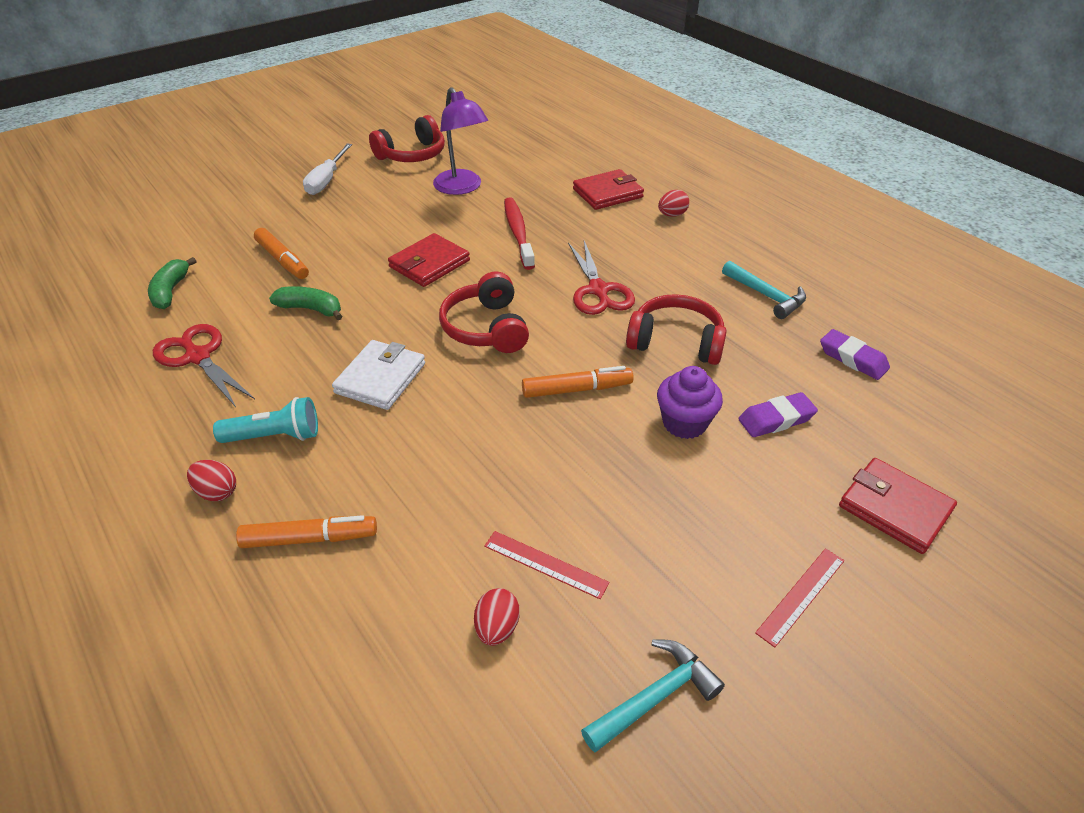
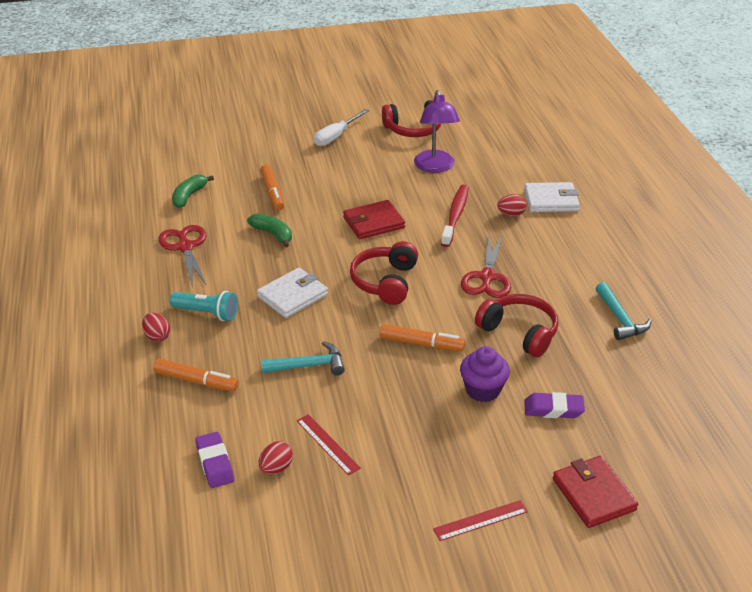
camera: 25 degrees right, 5 degrees down
(608, 193) = (551, 200): red wallet -> white wallet
(655, 696) = (345, 537): turquoise hammer -> turquoise hammer (309, 365)
(672, 215) = (592, 232): red egg -> red egg (511, 214)
(852, 359) = (652, 386): purple eraser -> purple eraser (215, 463)

